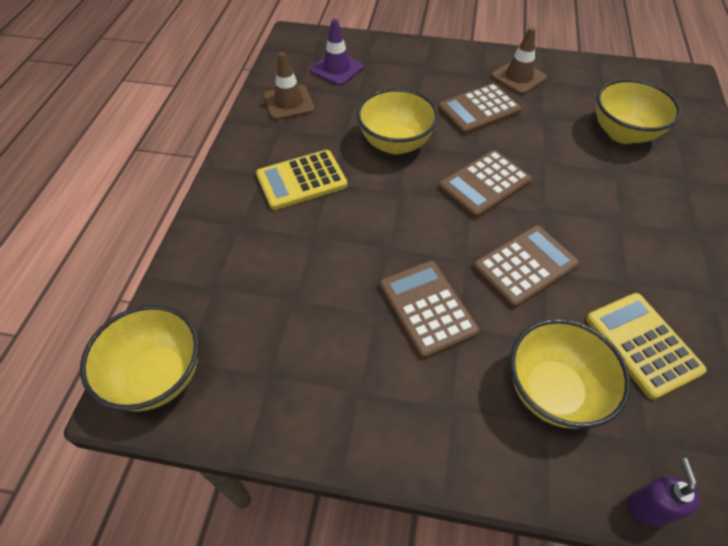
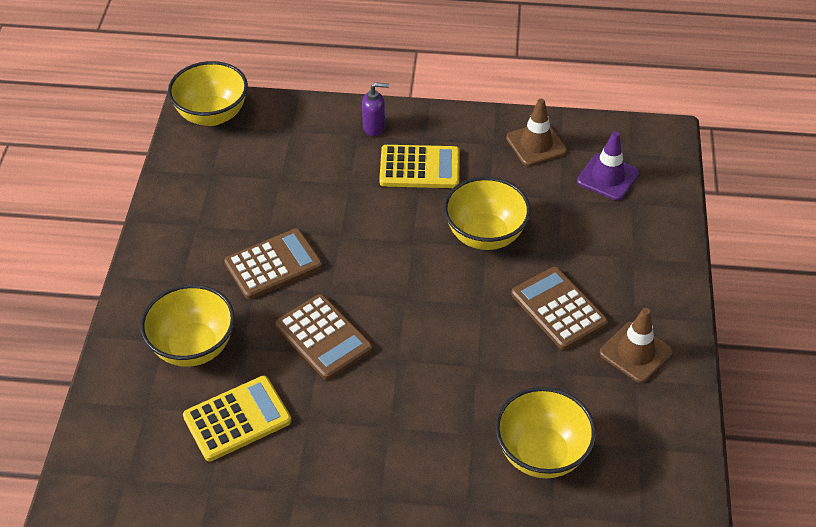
camera: 85 degrees right, 5 degrees down
(301, 180) = (419, 168): yellow calculator -> yellow calculator turned 120 degrees clockwise
(484, 184) = (432, 310): brown calculator -> none
(648, 507) = (97, 397): purple soap dispenser -> purple soap dispenser (374, 127)

